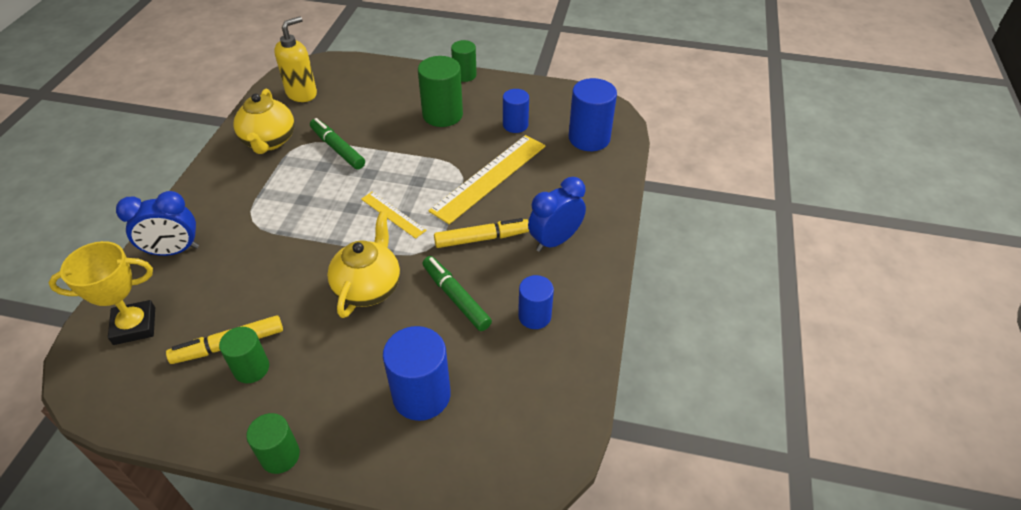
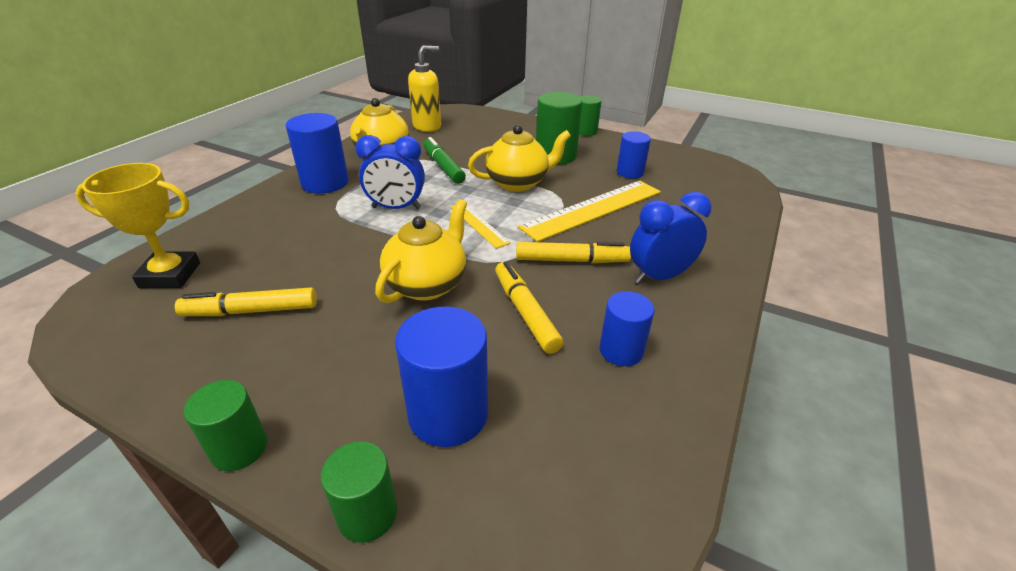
camera: 15 degrees right, 10 degrees down
(174, 251) = (248, 220): blue clock -> blue clock (396, 208)
(251, 368) = (261, 339): green cylinder -> green cylinder (367, 514)
(415, 157) = (518, 183): none -> yellow teapot
(456, 297) = (525, 312): green marker -> yellow marker
(589, 138) = (711, 193): blue cylinder -> blue cylinder (325, 183)

